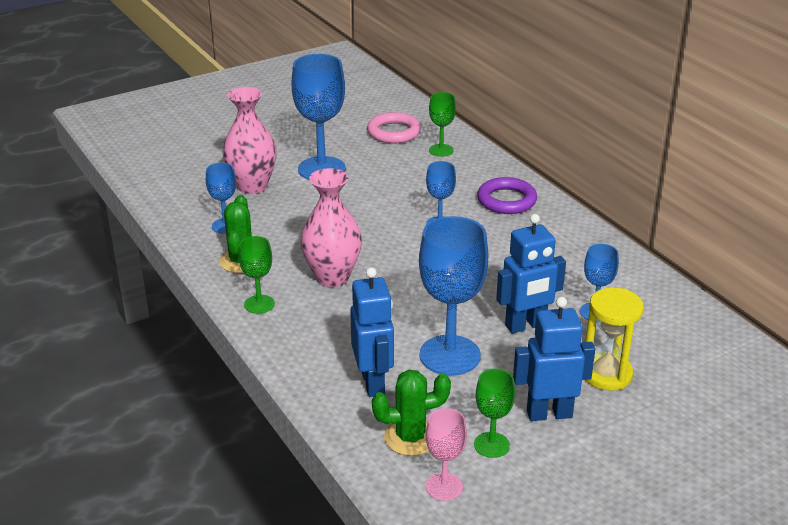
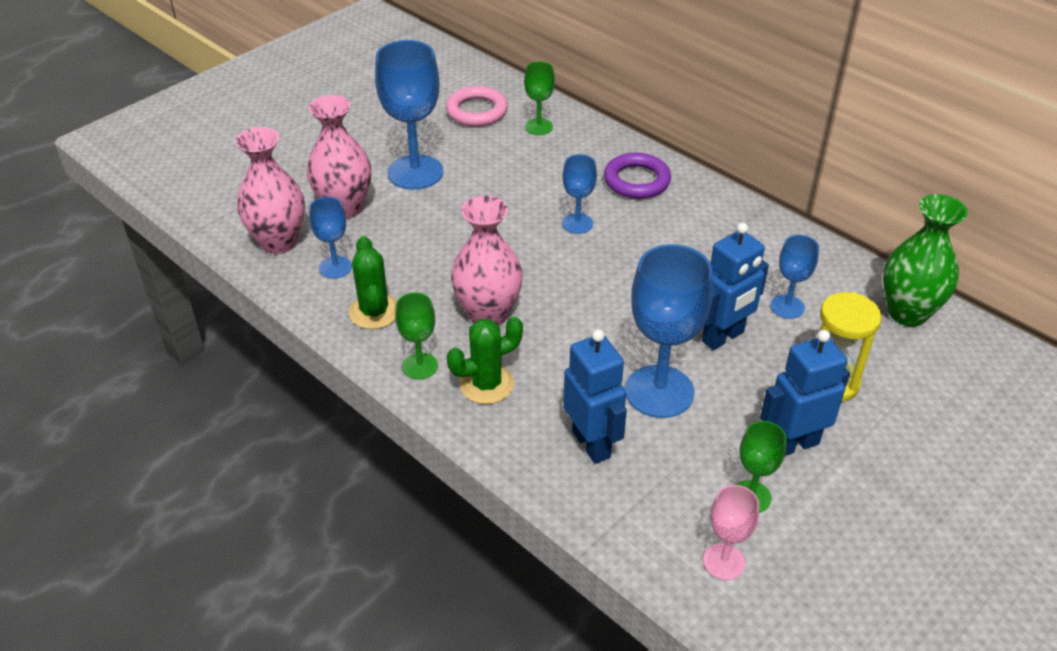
camera: 15 degrees left, 10 degrees up
(189, 202) = (279, 242): none -> pink vase
(410, 437) = (661, 506): green cactus -> green cactus (486, 384)
(705, 334) = (907, 313): none -> green vase

